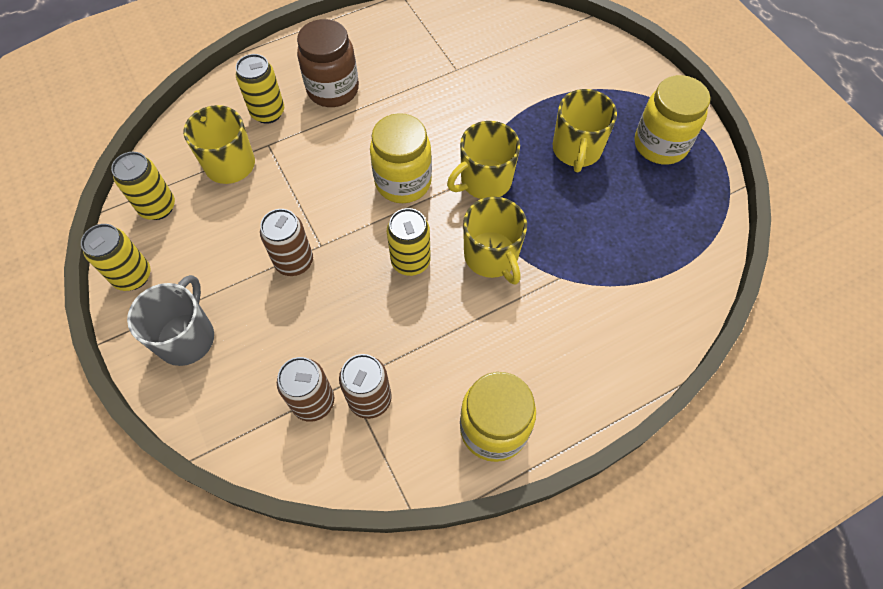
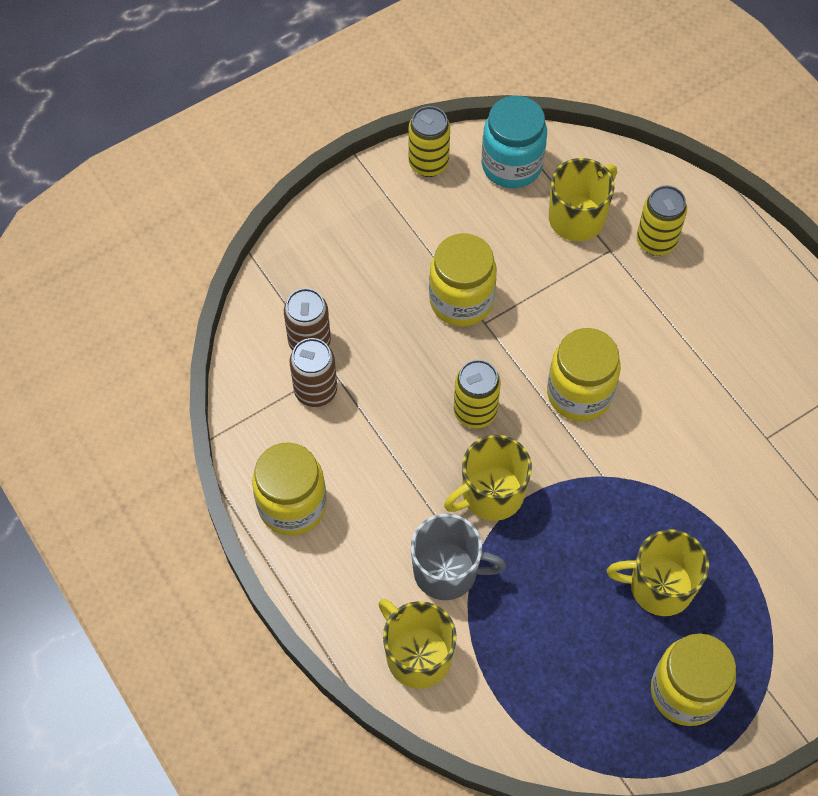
camera: 85 degrees right, 0 degrees up
(158, 207) = (511, 165): yellow can -> turquoise jar
(187, 337) = (367, 224): grey mug -> grey mug (447, 571)
(294, 262) = (461, 301): brown can -> yellow jar
(333, 90) = (704, 303): brown jar -> none
(485, 181) = (595, 481): yellow mug -> yellow mug (417, 655)

